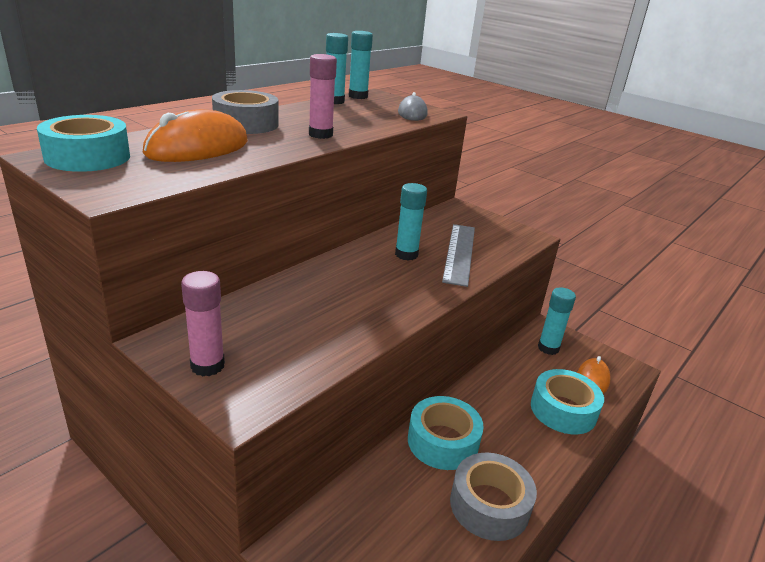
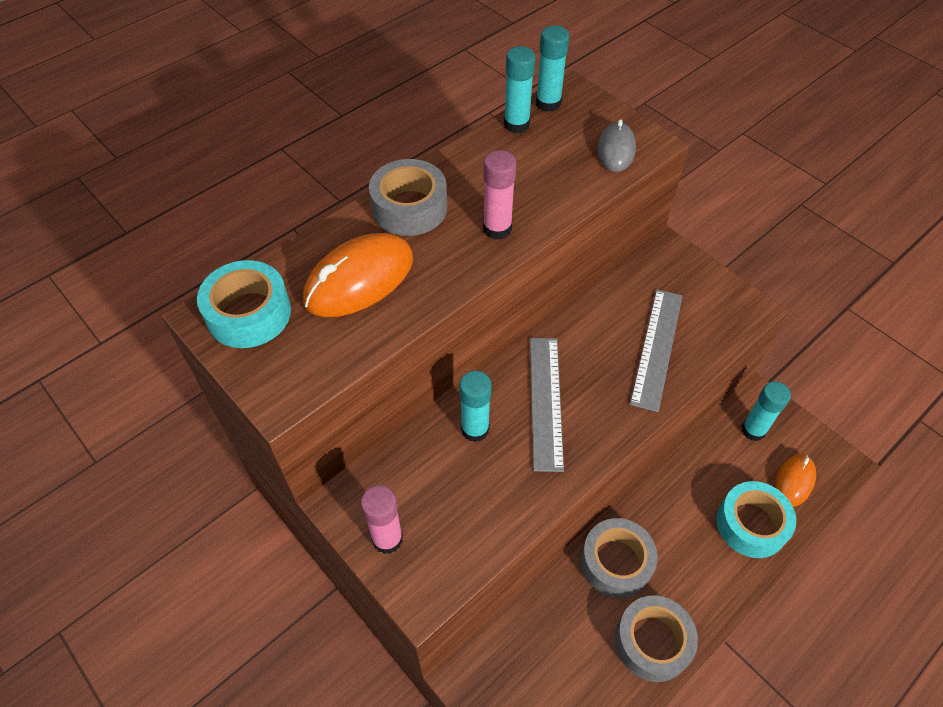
camera: 10 degrees right, 25 degrees up
(366, 280) = (546, 401): none -> grey ruler
(406, 254) = (594, 352): turquoise glue stick -> turquoise glue stick (475, 429)
(443, 441) = (616, 562): turquoise tape -> grey tape

